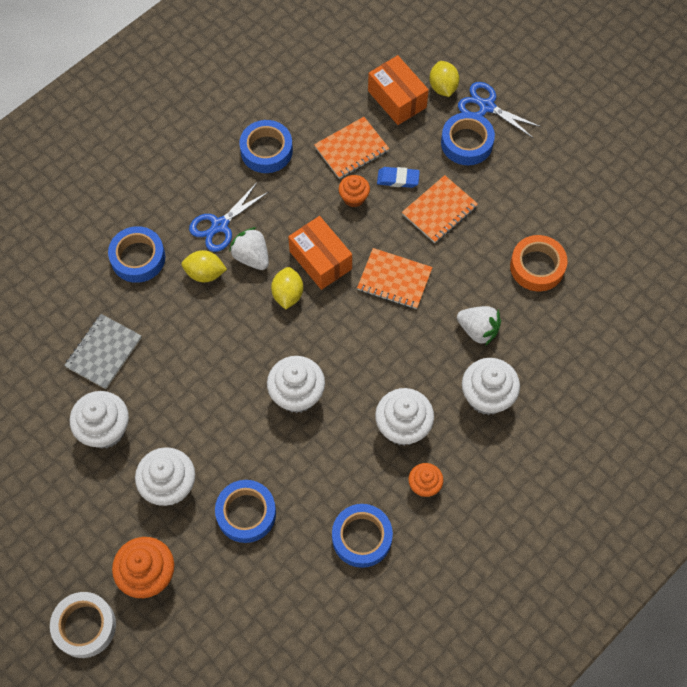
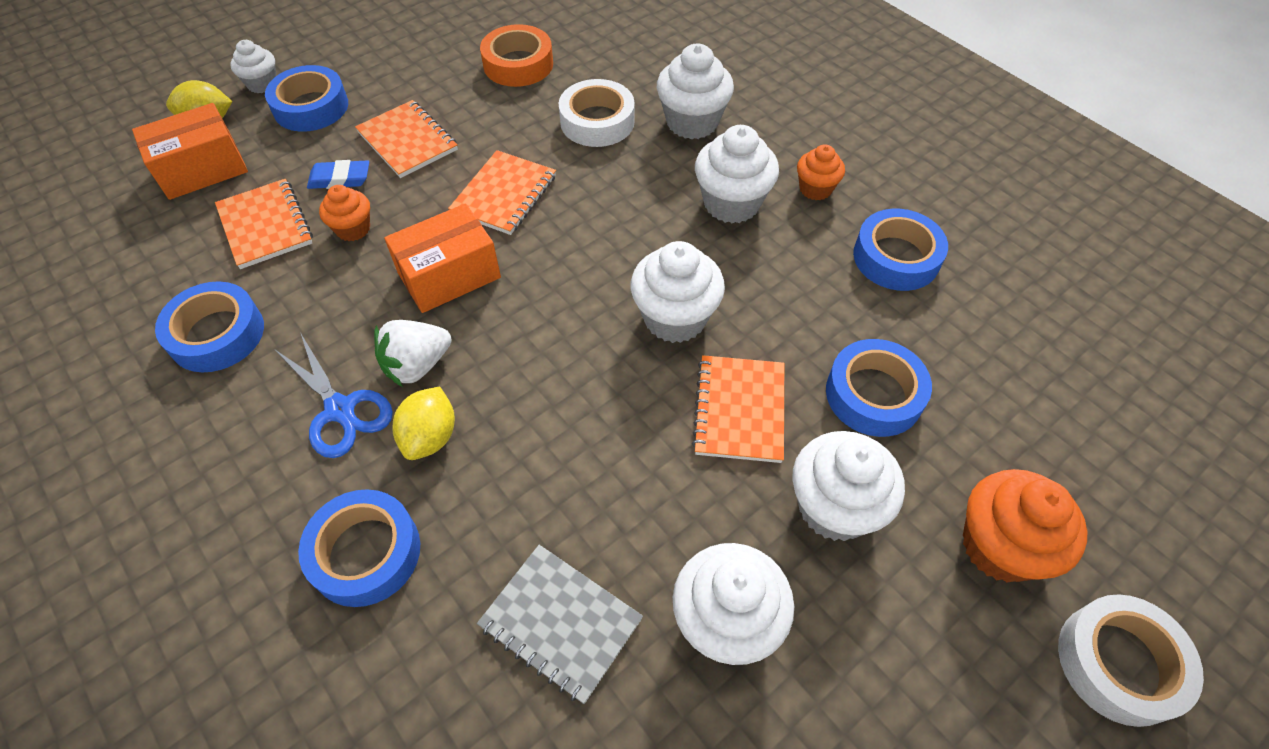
camera: 85 degrees left, 10 degrees down
(230, 434) = (739, 410): none -> orange notebook
(287, 294) = (499, 320): yellow lemon -> none
(398, 179) = (340, 178): blue eraser -> blue eraser turned 75 degrees clockwise
(478, 330) = (597, 121): white strawberry -> white tape
(486, 106) = (262, 84): blue scissors -> white cupcake

